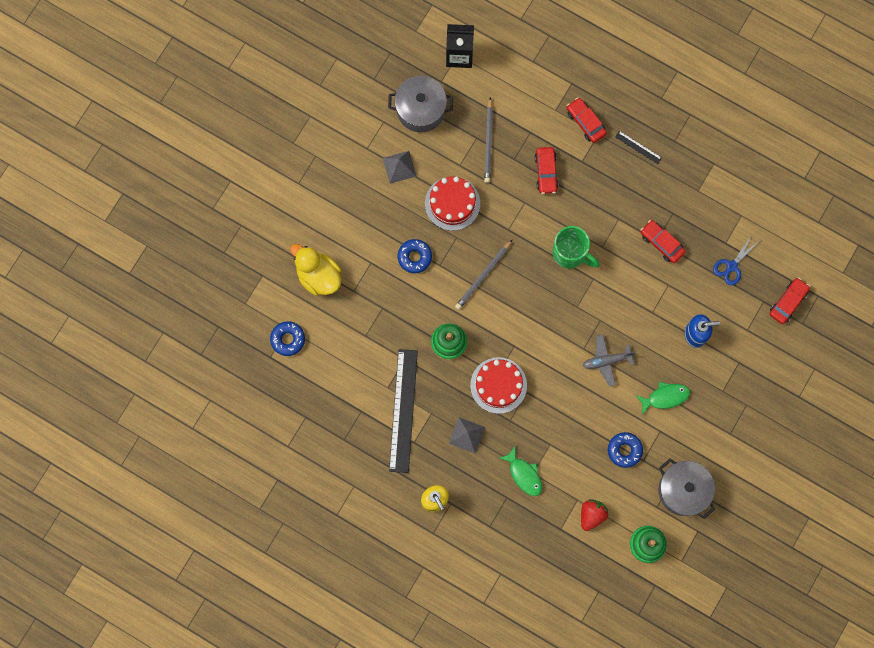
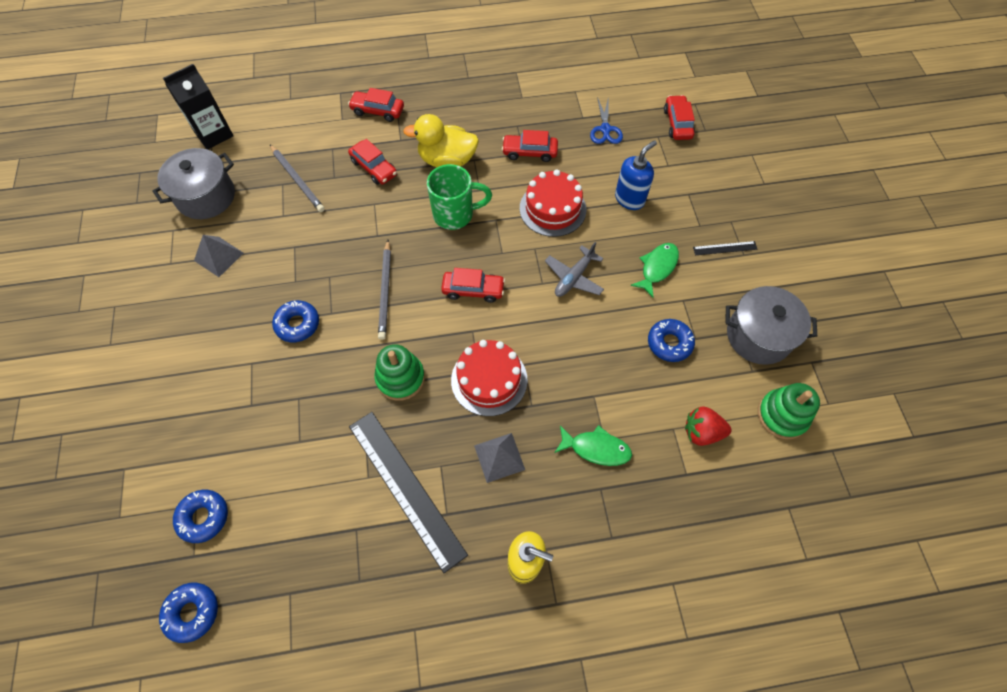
camera: 40 degrees left, 15 degrees down
(252, 387) = (192, 612): none -> blue donut
(318, 276) = (197, 419): yellow duck -> yellow duck (447, 160)
(452, 203) = (301, 251): red cake -> red cake (552, 209)
(537, 319) = (473, 290): none -> red car
(591, 515) = (702, 432): red strawberry -> red strawberry turned 75 degrees counterclockwise
(638, 147) = (441, 100): black ruler -> black ruler (725, 248)

